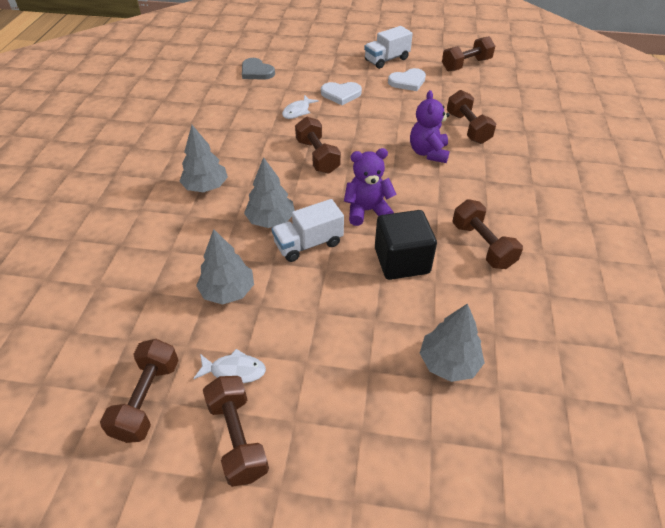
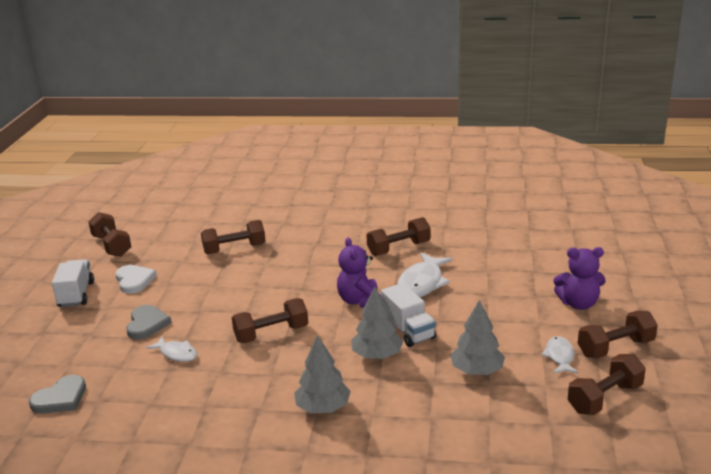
camera: 90 degrees left, 20 degrees down
(147, 399) = (604, 398): brown dumbbell -> brown dumbbell turned 45 degrees counterclockwise
(341, 94) = (147, 324): white heart -> grey heart
(386, 60) = (76, 294): white truck -> white truck turned 150 degrees counterclockwise
(401, 261) = (422, 283): black cube -> white fish
(428, 153) = (272, 270): purple teddy bear -> purple teddy bear (578, 304)
(449, 362) = (517, 265): grey tree -> none

